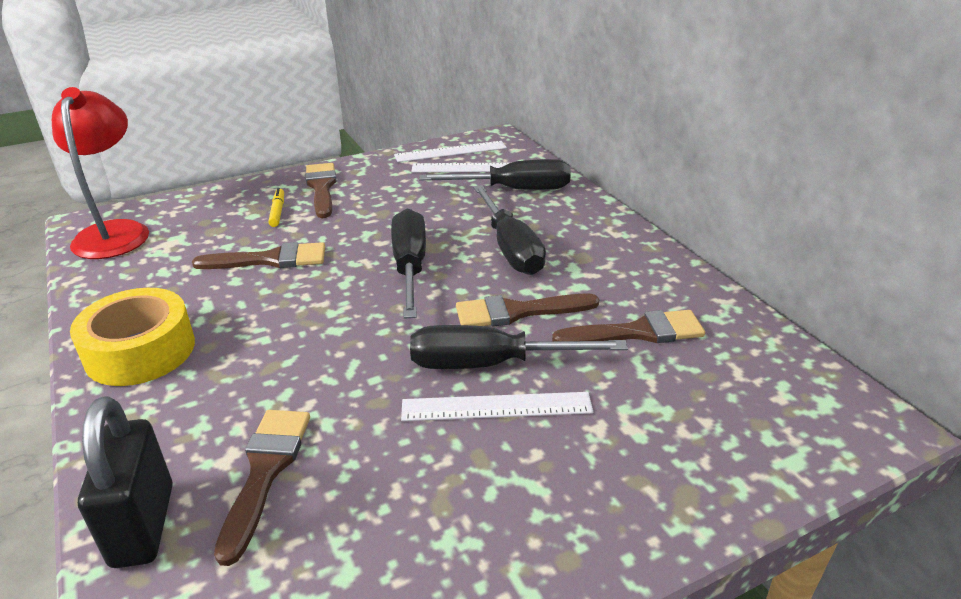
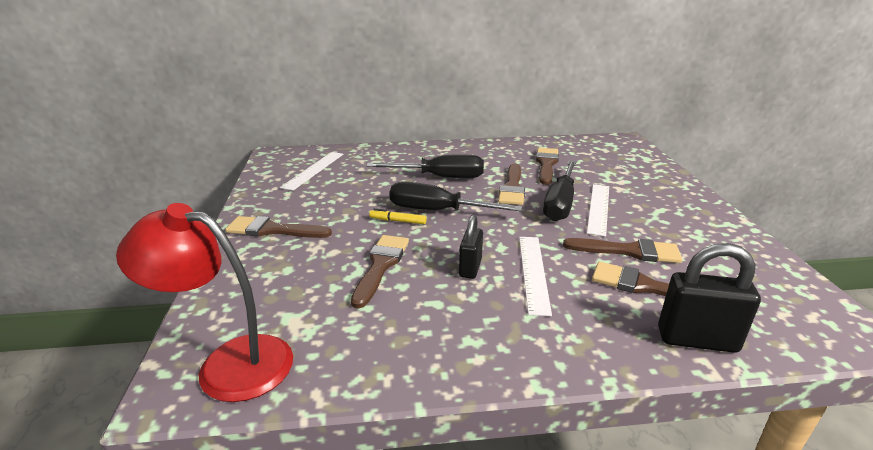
camera: 70 degrees left, 5 degrees down
(140, 351) = (487, 342): yellow tape -> none
(277, 212) = (295, 255): yellow marker -> yellow marker (397, 221)
(279, 315) = (470, 268): none -> black padlock
(363, 449) = (629, 251): none -> brown brush
(450, 151) = (276, 172): white ruler -> white ruler (533, 272)
(514, 190) = (364, 163): black screwdriver -> none

